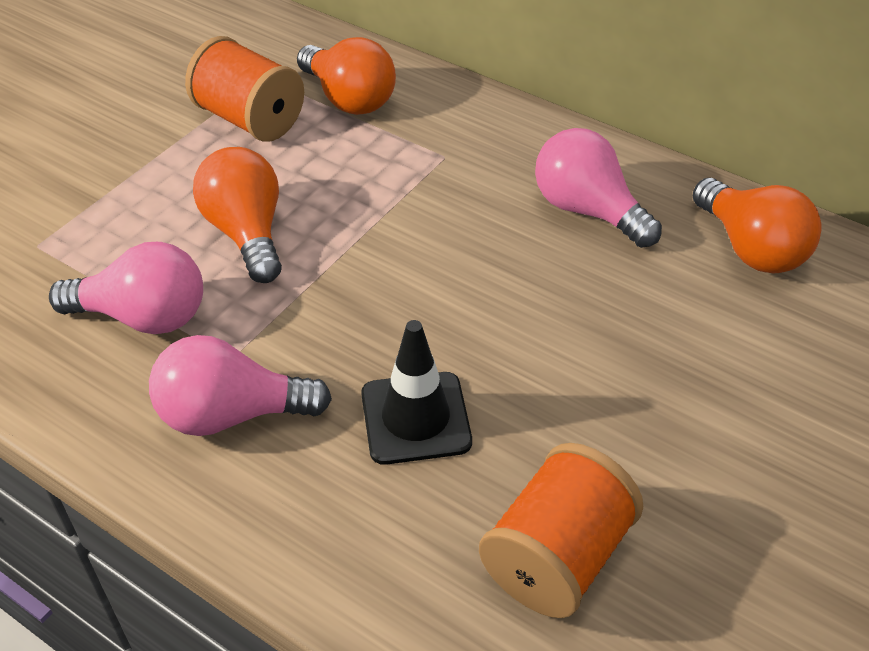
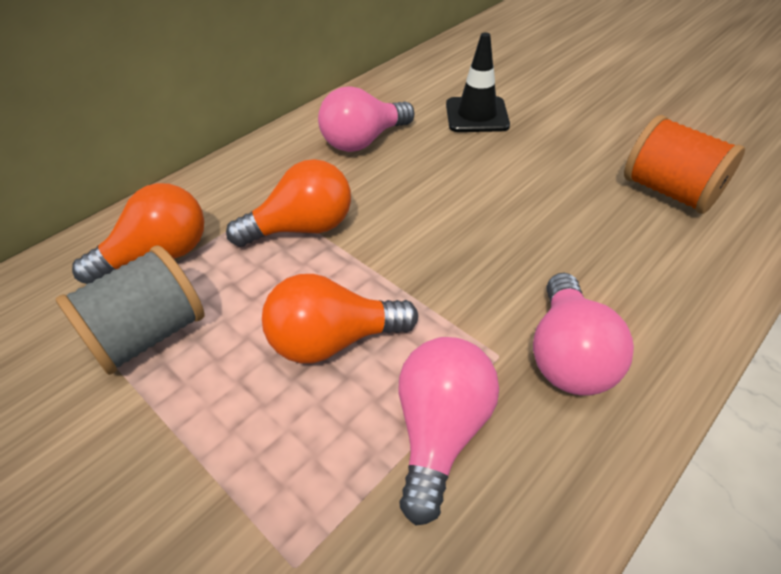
camera: 80 degrees left, 0 degrees up
(250, 119) = (148, 335): orange spool -> grey spool
(415, 418) = (564, 242): black traffic cone -> black traffic cone (476, 115)
(751, 248) = (416, 87): orange light bulb -> orange light bulb (302, 228)

